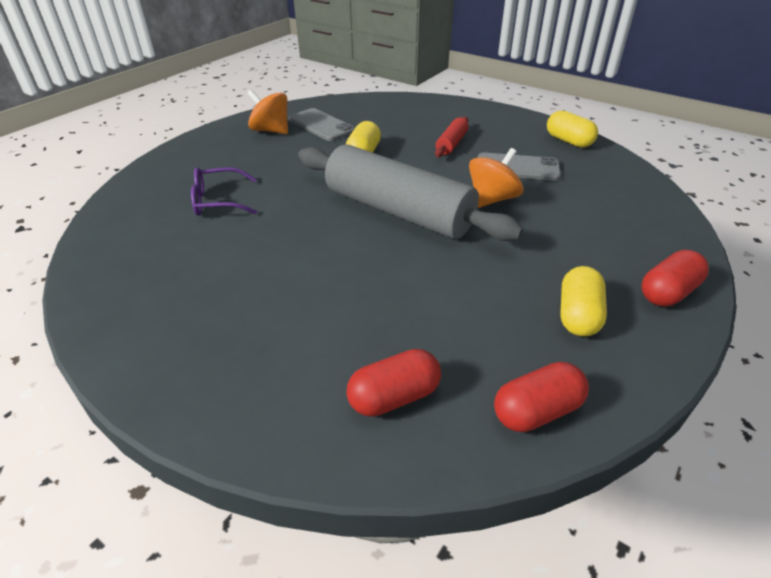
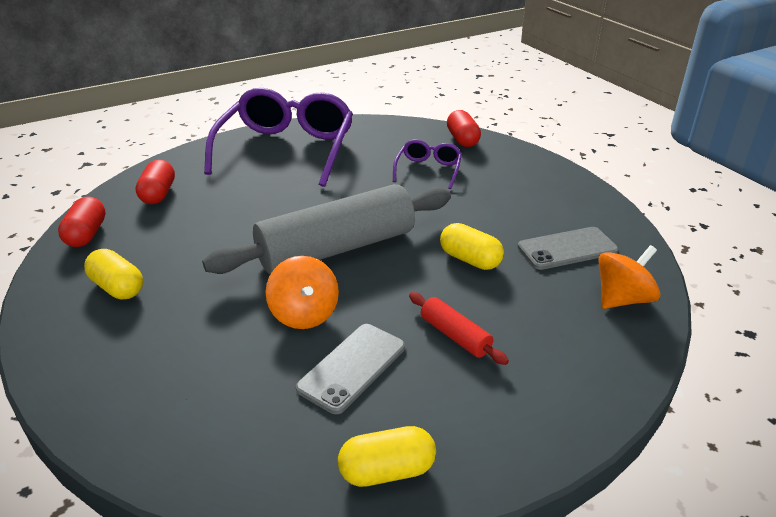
camera: 115 degrees right, 5 degrees down
(198, 323) = (286, 150): none -> purple glasses
(271, 131) = (566, 214): orange spinning top -> orange spinning top (622, 299)
(668, 292) = (70, 353): red capsule -> red capsule (462, 140)

